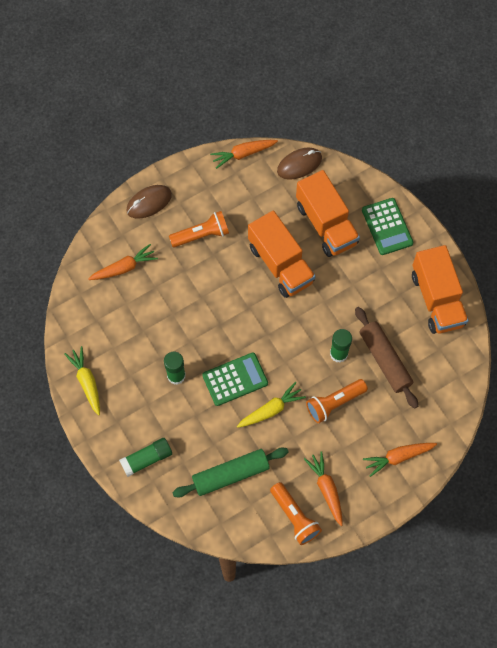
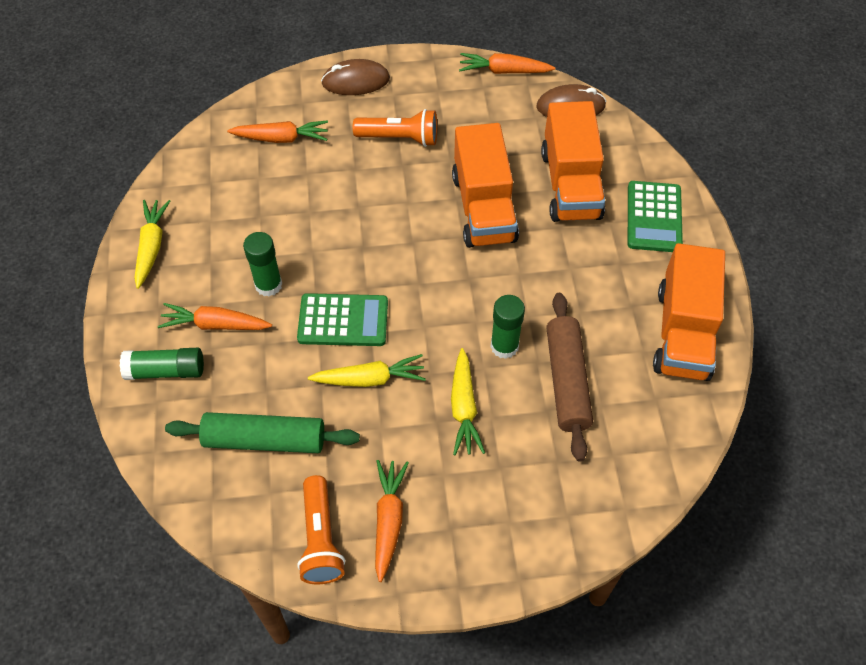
camera: 25 degrees right, 10 degrees down
(334, 403) = (464, 408): orange flashlight -> yellow carrot
(398, 457) = (520, 522): orange carrot -> orange carrot (215, 324)

